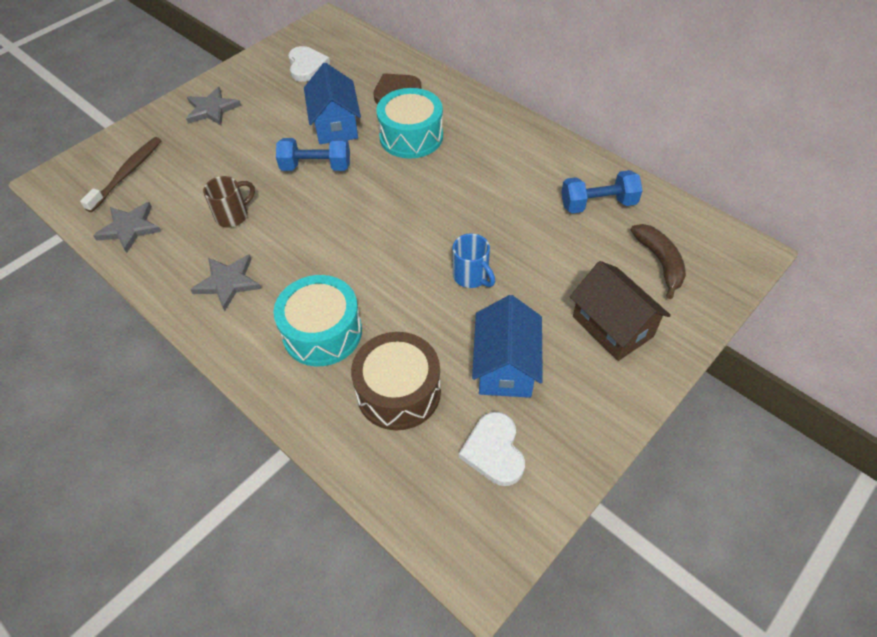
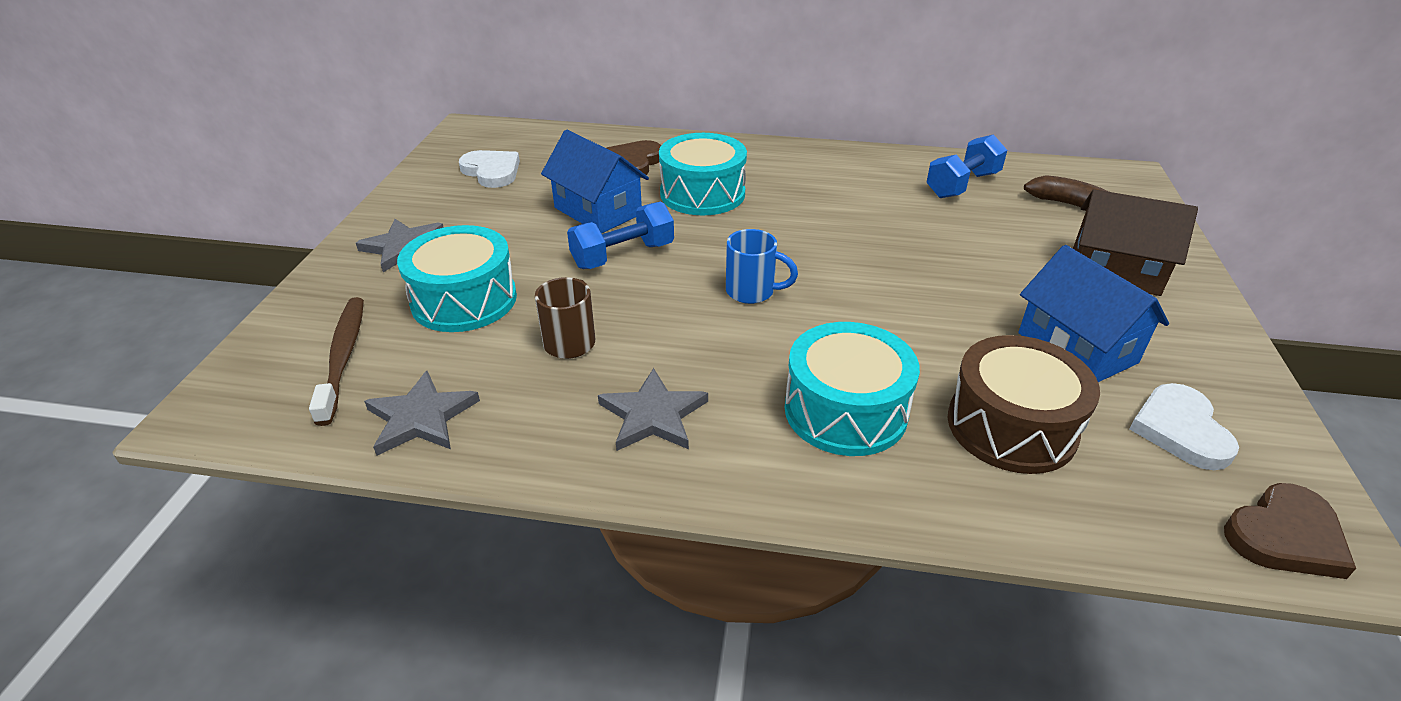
camera: 35 degrees left, 15 degrees down
(209, 161) = (464, 300): none -> turquoise drum
(464, 541) = (1285, 536): none -> brown heart
(471, 276) = (932, 286): blue mug -> blue mug (752, 292)
(494, 451) = (1180, 430): white heart -> white heart turned 45 degrees clockwise

